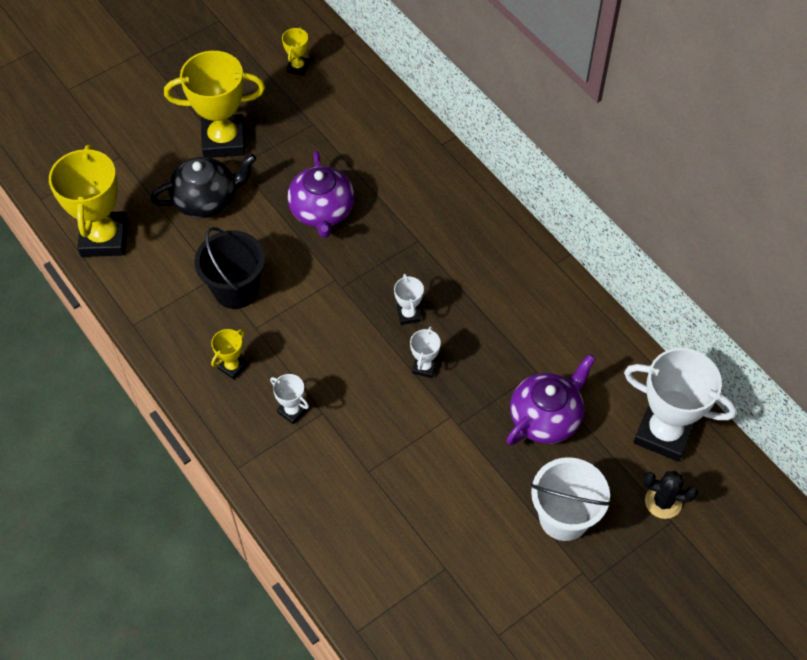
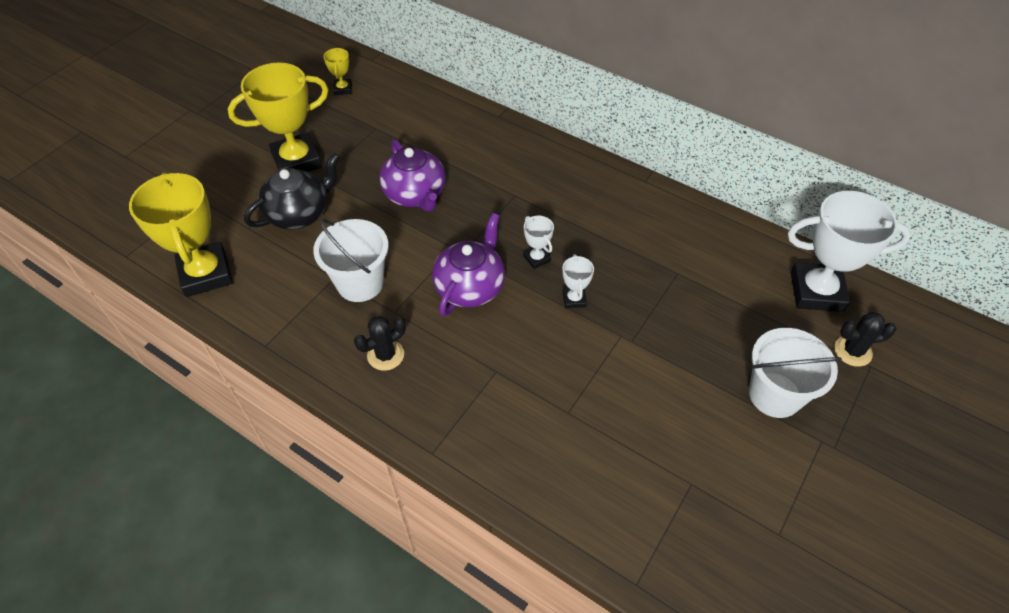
camera: 20 degrees left, 5 degrees down
(232, 367) = (385, 355): yellow trophy -> black cactus
(236, 289) = (360, 283): black bucket -> white bucket
(292, 411) = (465, 379): white trophy -> none
(546, 417) = (708, 310): purple teapot -> purple teapot (470, 287)

